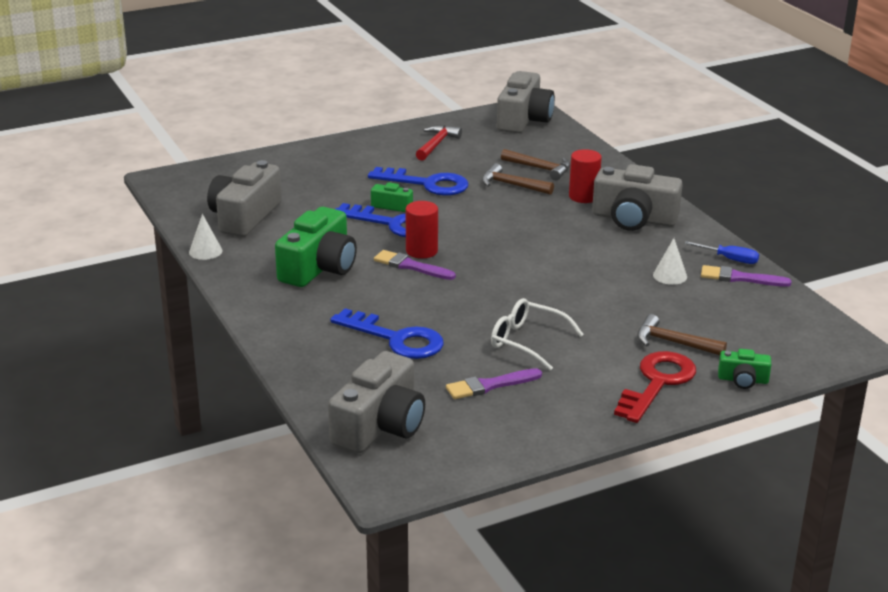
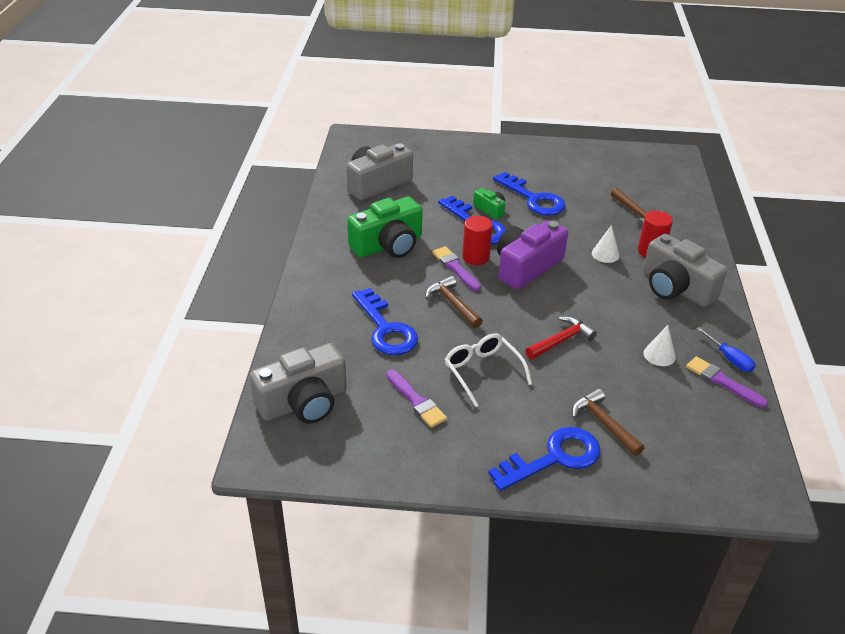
camera: 30 degrees right, 10 degrees up
(205, 251) = (325, 203): white cone -> white cone (605, 254)
(436, 144) = (572, 166): red hammer -> red hammer (561, 340)
(480, 244) = (526, 267): none -> purple camera
(490, 385) = (416, 401): purple brush -> purple brush turned 135 degrees counterclockwise
(511, 185) = (600, 221): brown hammer -> brown hammer (452, 303)
(523, 120) = (663, 164): grey camera -> none
(657, 383) = (554, 458): red key -> blue key
(743, 380) = (633, 488): green camera -> none

